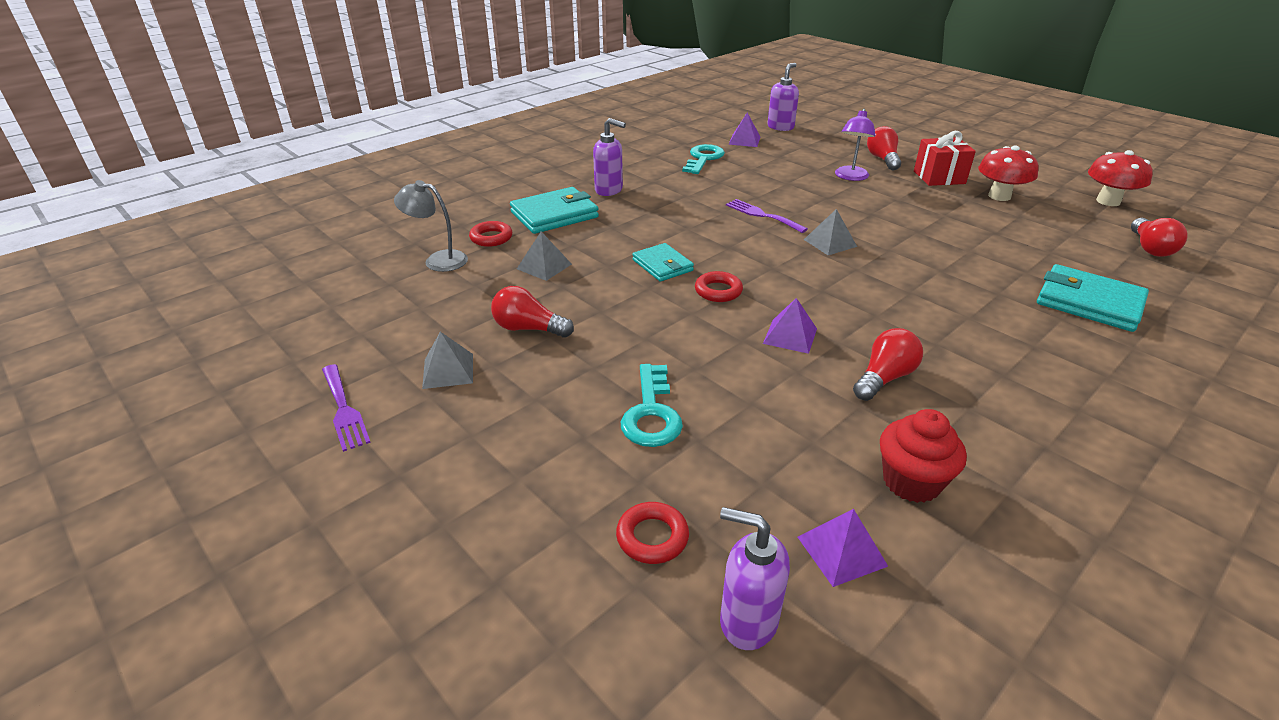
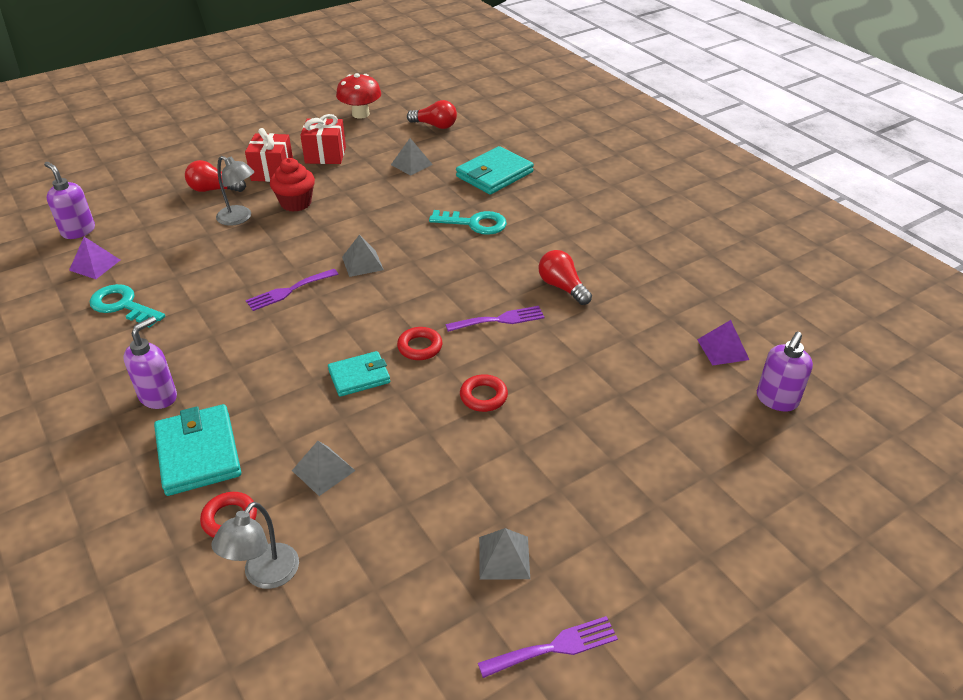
camera: 80 degrees left, 5 degrees up
(529, 329) = (445, 489): red light bulb -> none
(651, 413) = (587, 416): turquoise key -> turquoise key (474, 223)
(652, 537) = (715, 433): red ring -> red ring (483, 396)
(790, 336) = (500, 320): purple pyramid -> purple fork
(850, 177) = (239, 218): purple lamp -> grey lamp
(911, 482) = (666, 305): red cupcake -> red cupcake (296, 203)
(999, 196) = (325, 155): red mushroom -> red gift
(1041, 244) = (411, 164): none -> grey pyramid

